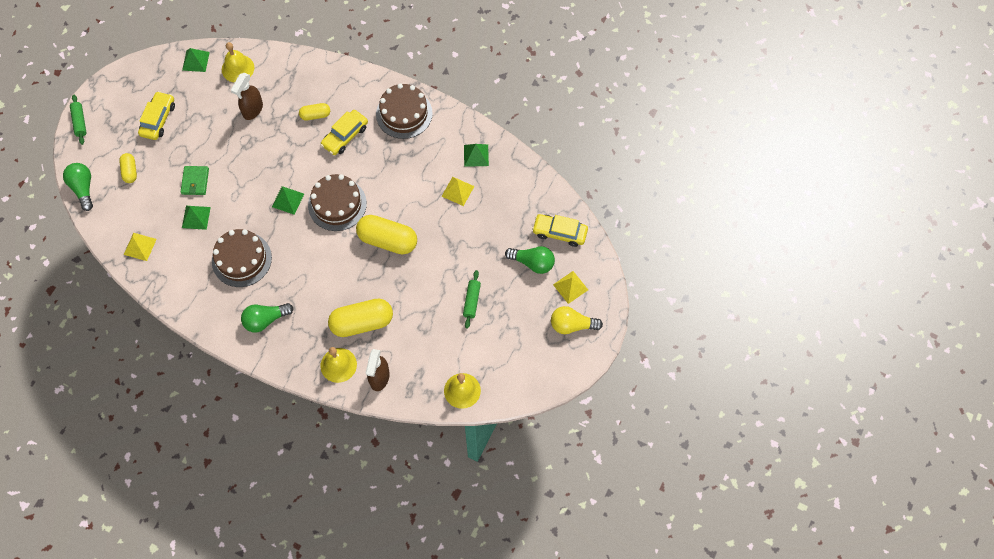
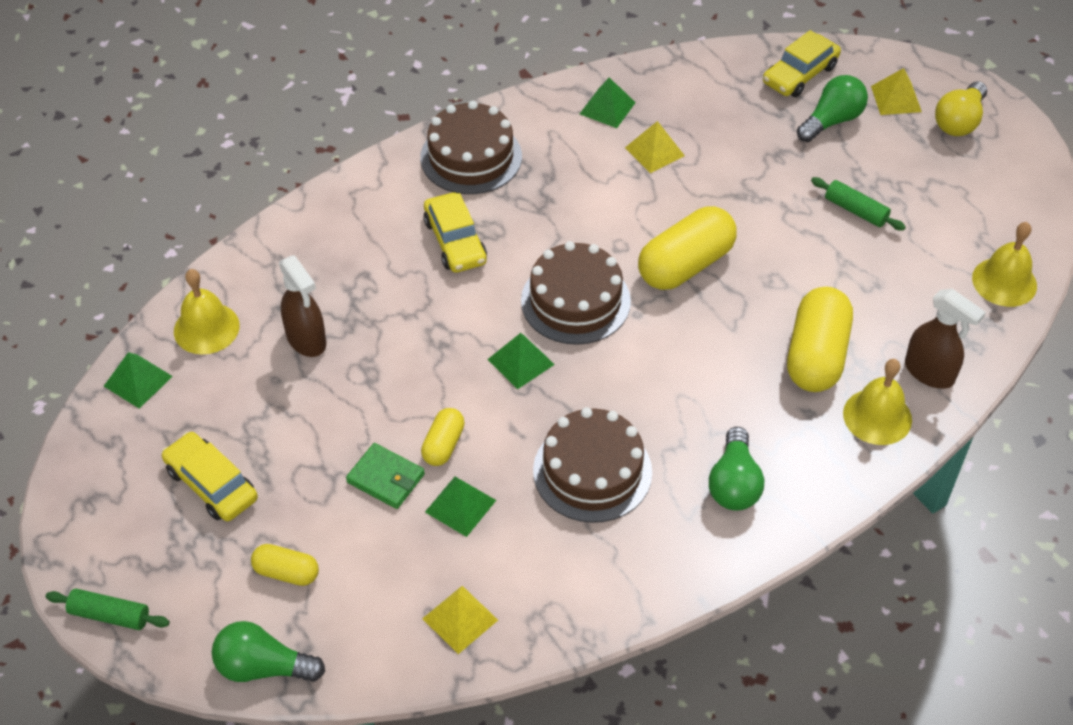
camera: 60 degrees left, 15 degrees down
(315, 115) = (386, 263): yellow capsule -> yellow capsule (443, 445)

